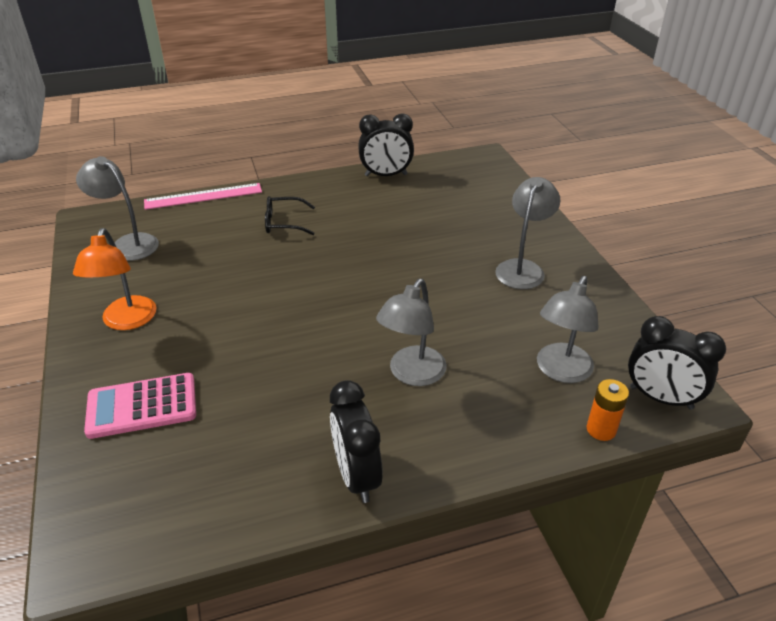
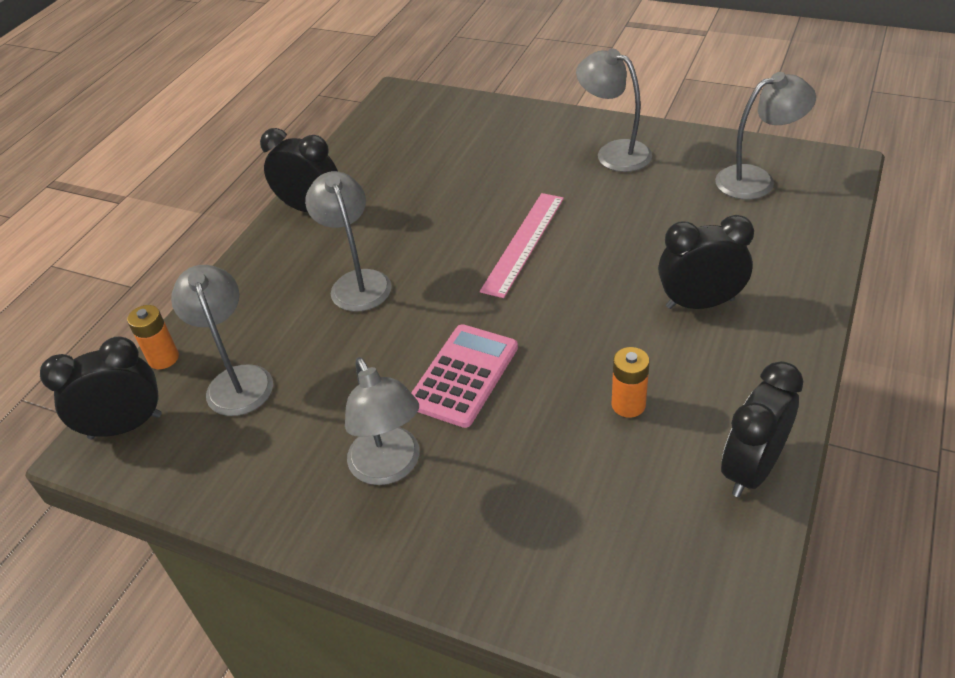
camera: 135 degrees right, 5 degrees up
(126, 321) = (614, 152): orange lamp -> grey lamp
(142, 406) = (497, 138): pink calculator -> pink calculator (464, 375)
(203, 196) = (829, 260): pink ruler -> pink ruler (523, 243)
(283, 223) = (700, 303): black glasses -> black clock
(387, 216) = (628, 405): none -> orange battery

